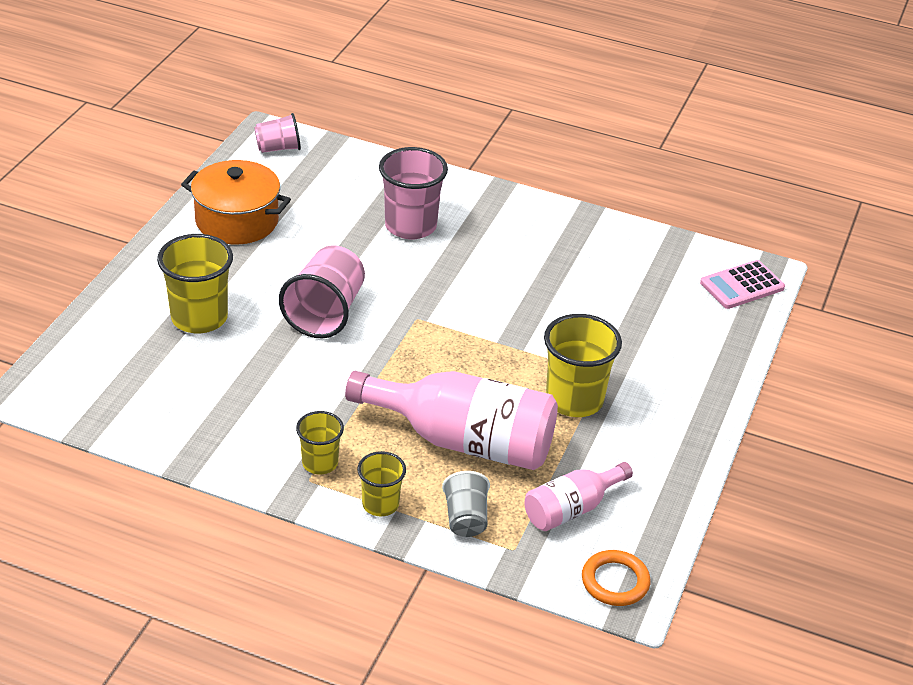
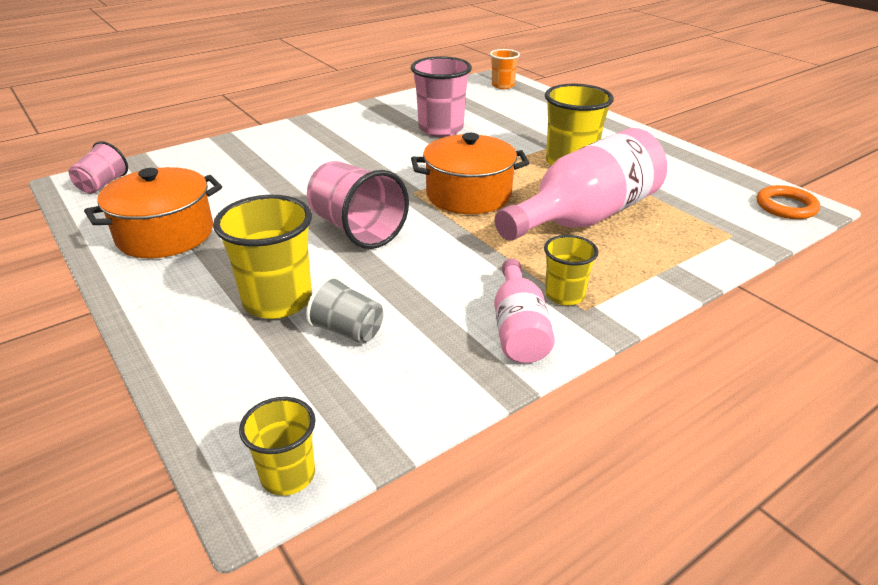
camera: 55 degrees left, 5 degrees down
(380, 504) = (643, 280): yellow cup -> yellow cup (288, 475)
(410, 226) = (296, 161): pink cup -> pink cup (441, 129)
(442, 354) = (468, 195): none -> orange pot
(466, 519) = (685, 244): grey cup -> grey cup (348, 331)
(571, 509) = (694, 199): pink bottle -> pink bottle (519, 329)
(742, 285) = (503, 85): pink calculator -> orange cup

